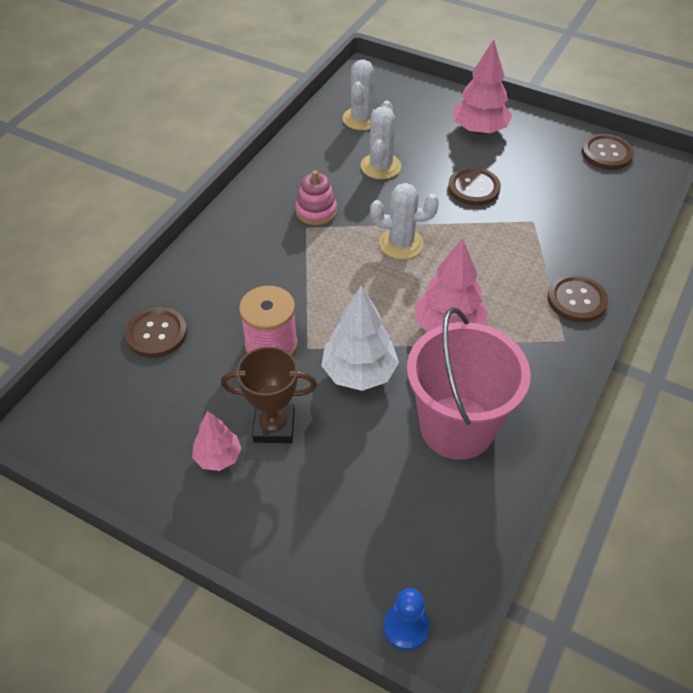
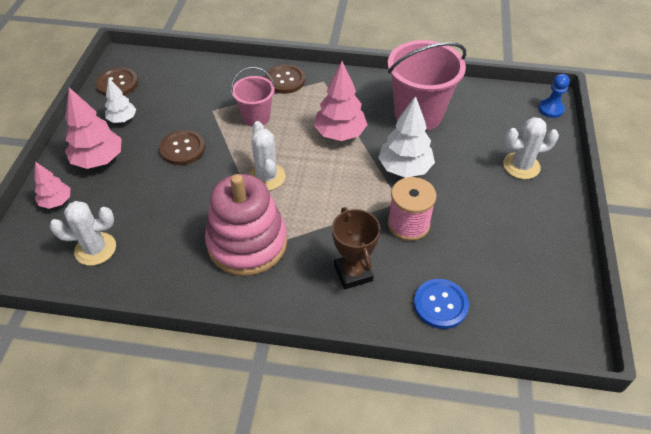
camera: 110 degrees left, 0 degrees up
(156, 334) = (440, 304): brown button -> blue button
(218, 457) = (516, 220): pink tree -> pink tree (56, 201)
(274, 426) = (474, 199): brown trophy -> brown trophy (353, 273)
(316, 211) = (247, 243): pink stacking toy -> pink stacking toy, size x2.04
(380, 166) = (169, 214): white cactus -> white cactus (521, 166)
(507, 256) = (256, 117): none -> pink bucket
(539, 151) = (123, 119): none -> white tree

